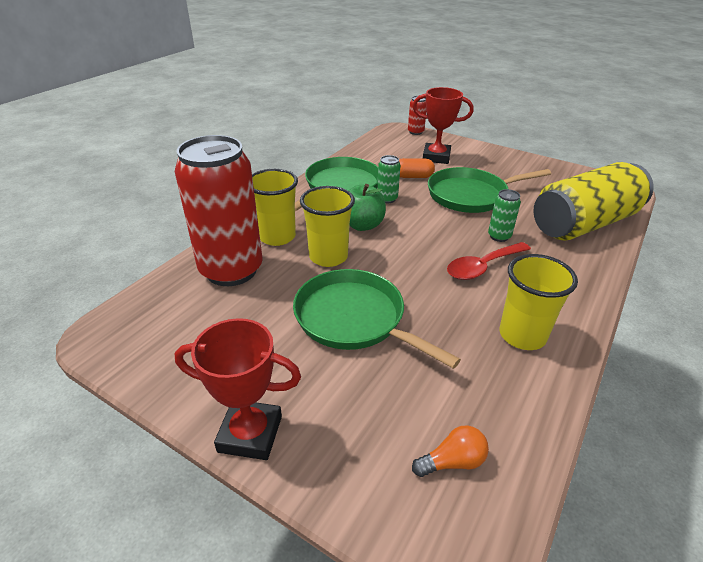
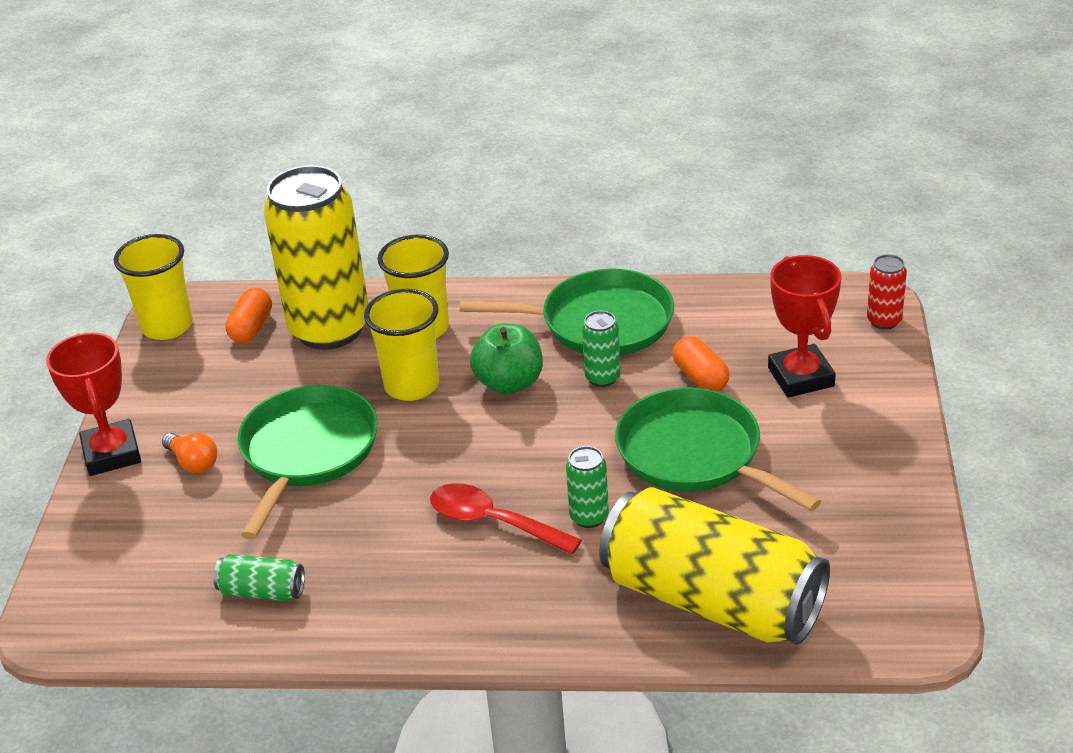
camera: 65 degrees right, 0 degrees up
(183, 303) = (251, 328): none -> orange capsule
(231, 270) = (329, 329): red can -> yellow can
(452, 462) = (146, 588): orange light bulb -> orange light bulb (193, 462)
(494, 387) = (262, 591): none -> green can
(522, 335) = (367, 593): yellow cup -> yellow cup (167, 326)

